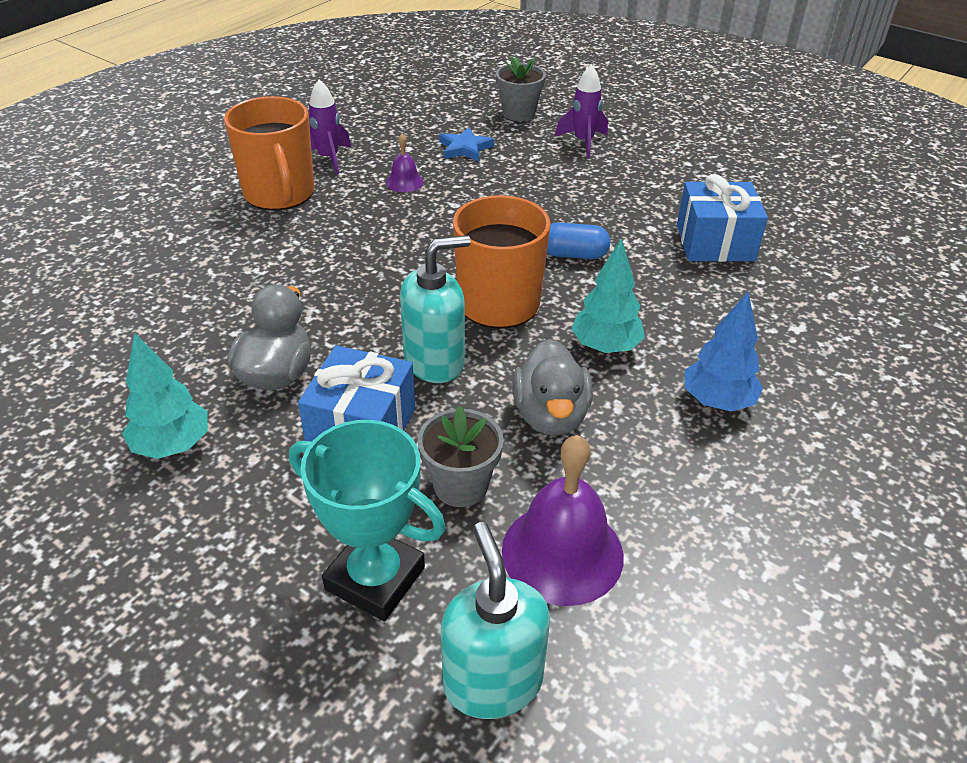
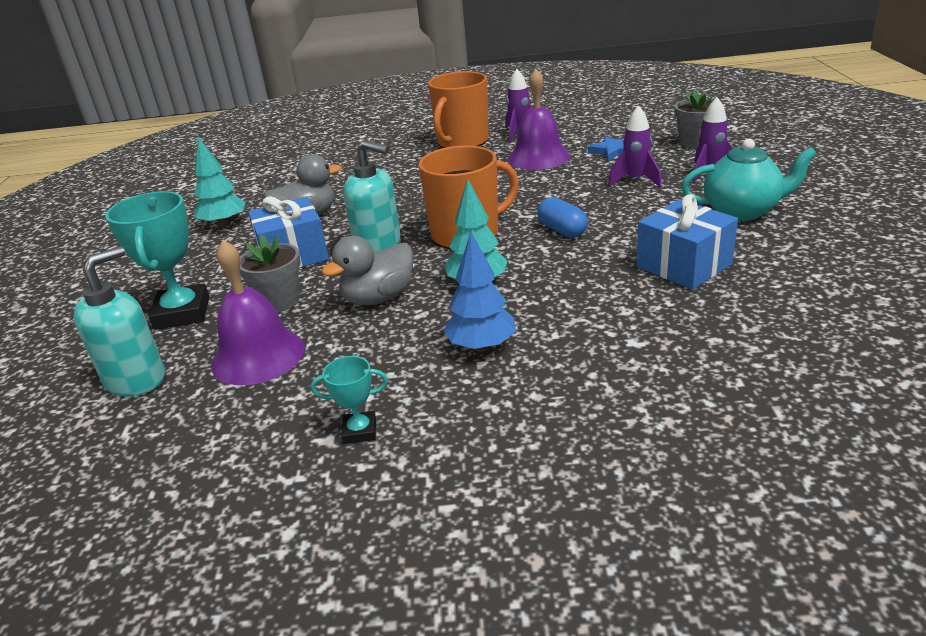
camera: 55 degrees right, 10 degrees down
(404, 182) = (538, 157): purple bell -> purple bell, size x2.04
(540, 174) = (635, 180): none -> purple rocket
(668, 172) = (742, 211): none -> turquoise teapot
(779, 540) = (359, 431): none -> turquoise trophy

